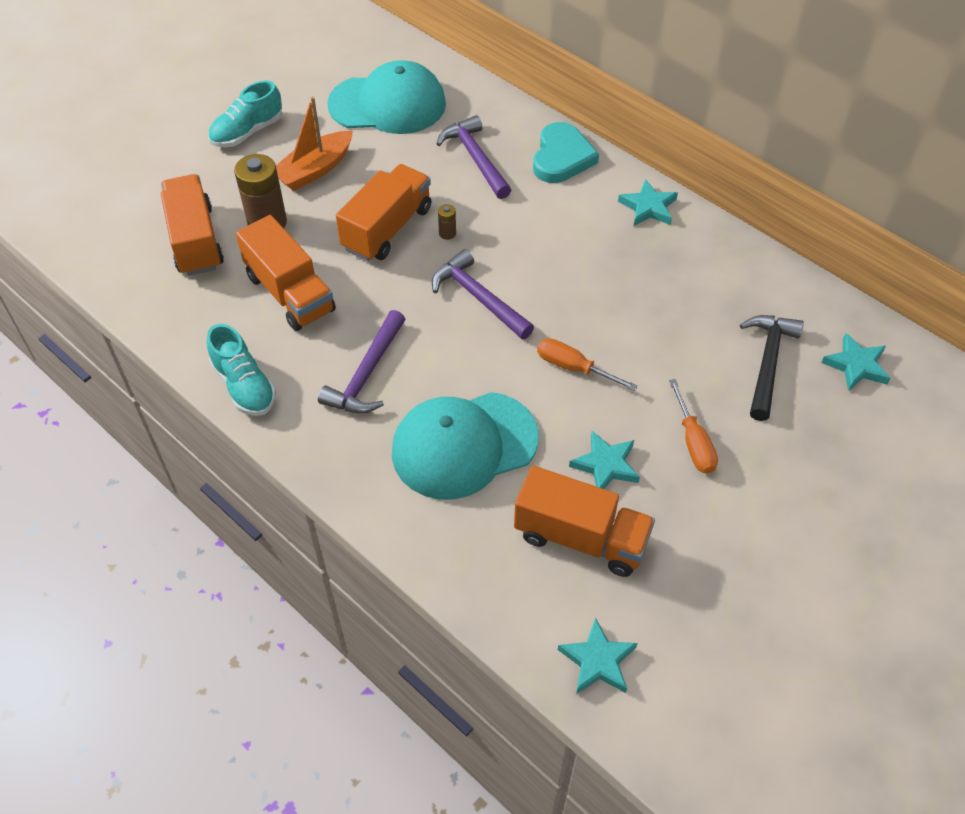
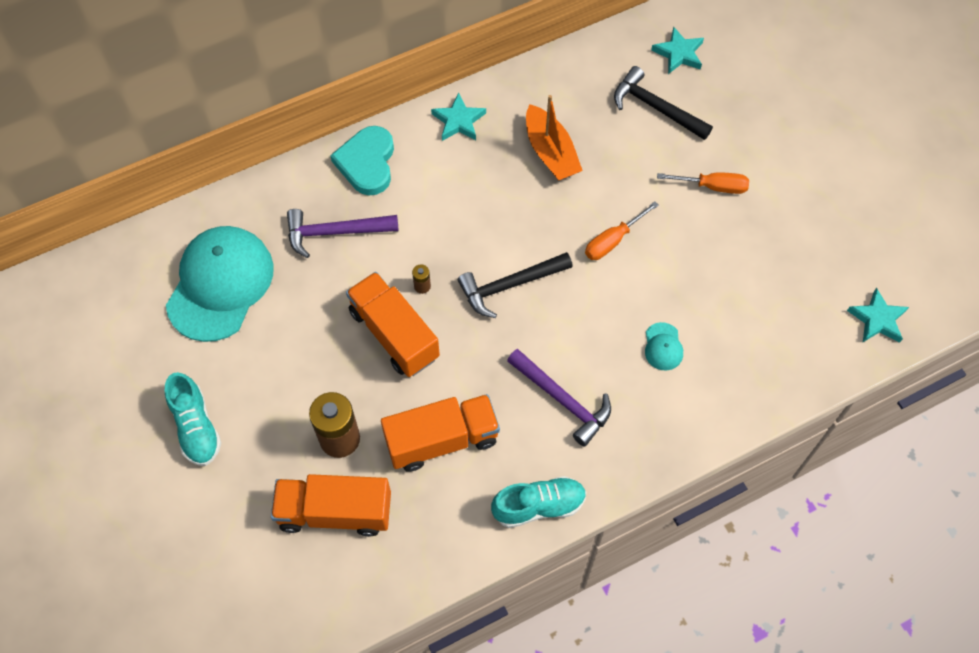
camera: 70 degrees left, 10 degrees up
(315, 170) = (284, 376): orange boat -> orange boat (550, 152)
(464, 445) = (663, 346): turquoise cap -> turquoise cap, size x0.40
(478, 298) = (510, 286): purple hammer -> black hammer
(562, 157) = (367, 163): turquoise heart -> turquoise heart turned 120 degrees counterclockwise
(581, 537) = (774, 293): orange truck -> none
(606, 465) = (715, 253): turquoise star -> none

